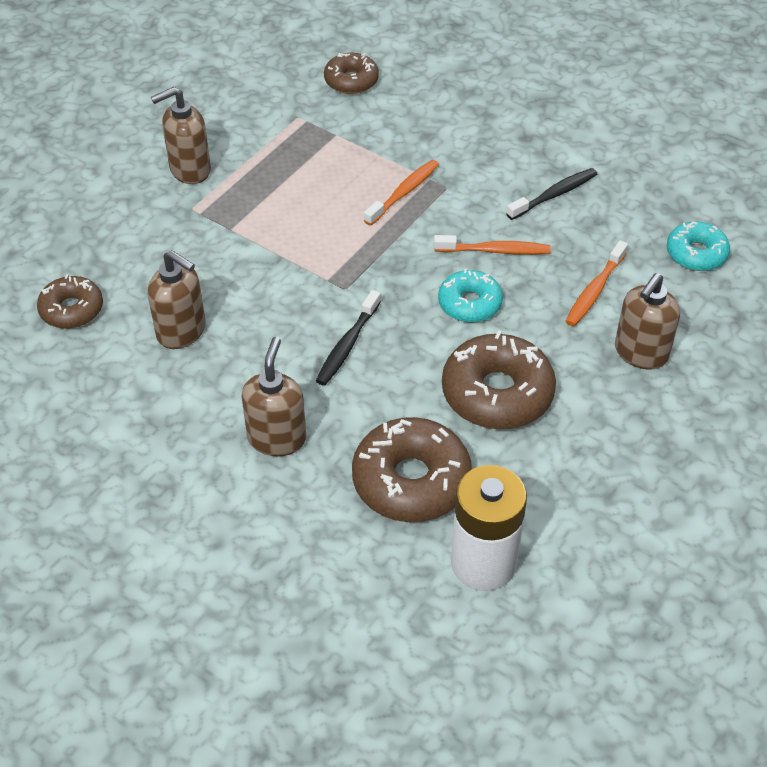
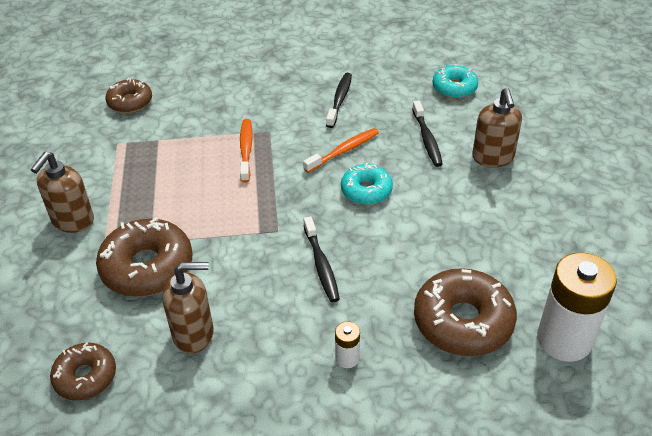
camera: 40 degrees left, 5 degrees down
(277, 438) = (347, 358): brown soap dispenser -> white battery
(497, 393) = (446, 232): brown donut -> brown donut (147, 267)
(594, 290) = (427, 139): orange toothbrush -> black toothbrush

